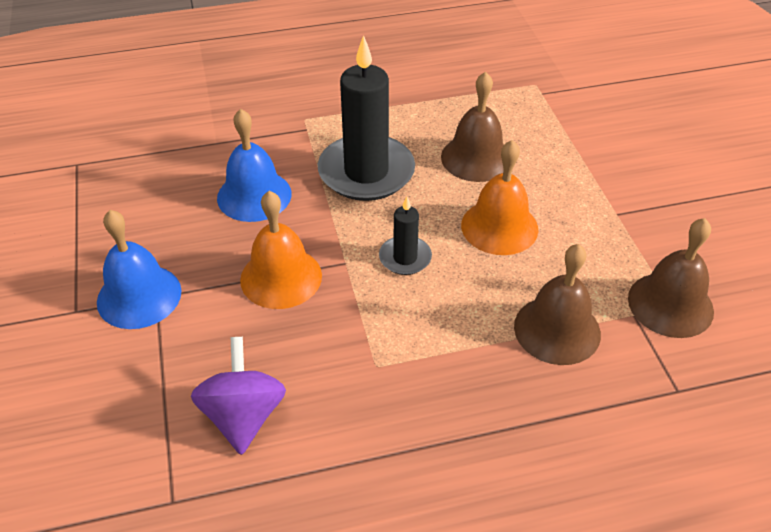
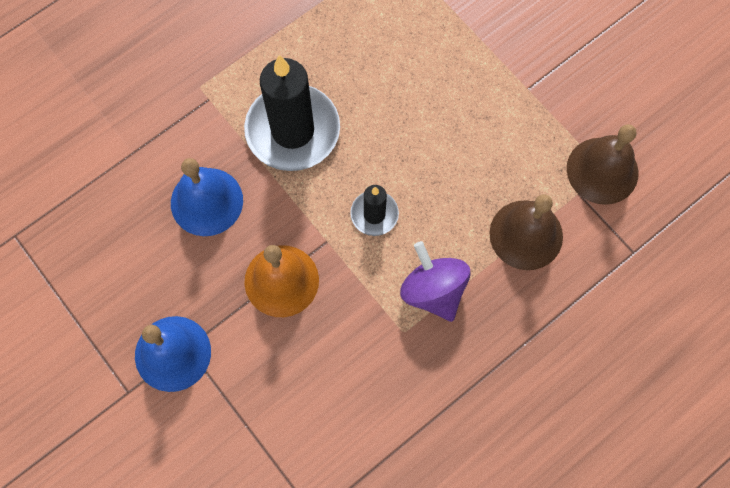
camera: 25 degrees left, 25 degrees up
(243, 416) = (326, 423): purple spinning top -> purple spinning top (433, 290)
(476, 158) = (382, 71): brown bell -> none
(499, 227) = (437, 146): orange bell -> none

